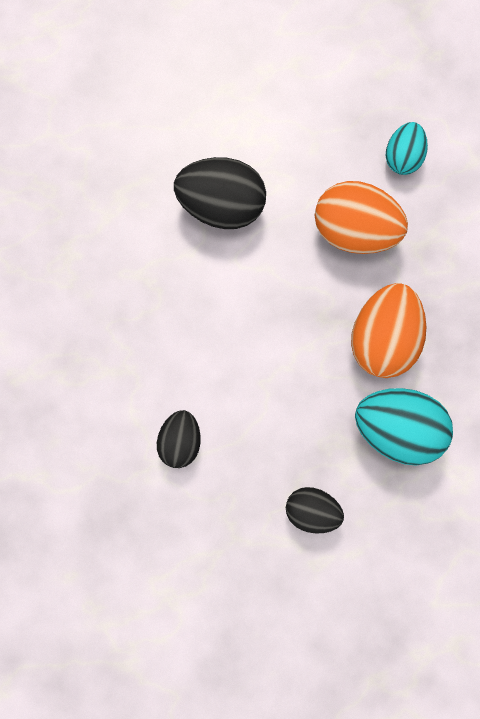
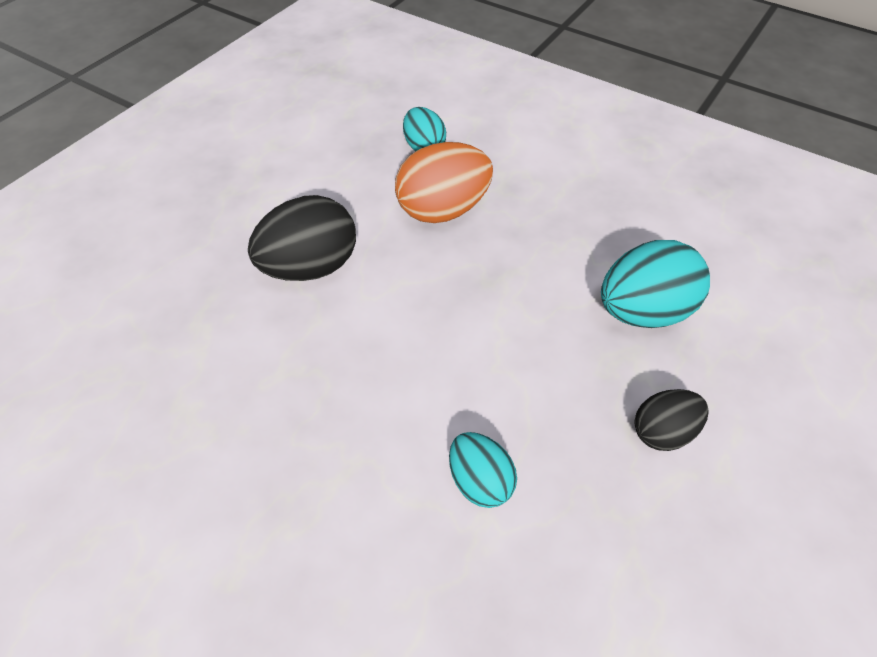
camera: 45 degrees left, 25 degrees down
(180, 442) = (480, 482): black egg -> turquoise egg
(383, 340) = (553, 262): orange egg -> none

